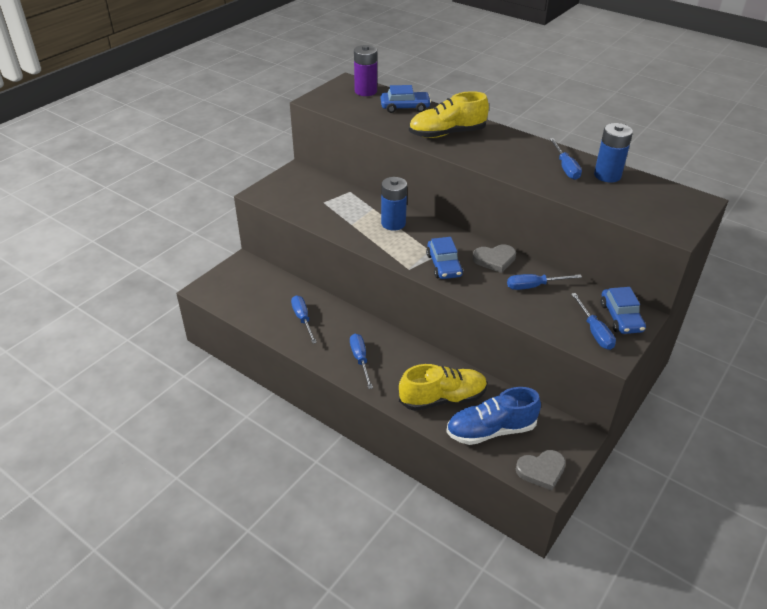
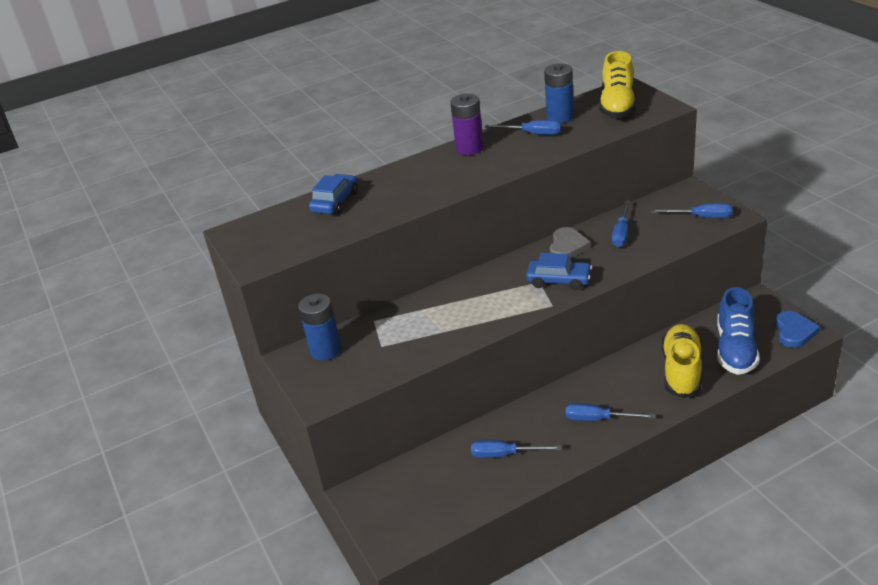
camera: 60 degrees left, 5 degrees down
(365, 91) = (270, 222): purple battery -> purple battery (469, 148)
(393, 223) = (462, 300): blue battery -> blue battery (325, 350)
(447, 133) = (417, 185): yellow shoe -> yellow shoe (617, 105)
(541, 470) = (794, 332): grey heart -> blue heart
(621, 317) = (687, 199): blue car -> none

